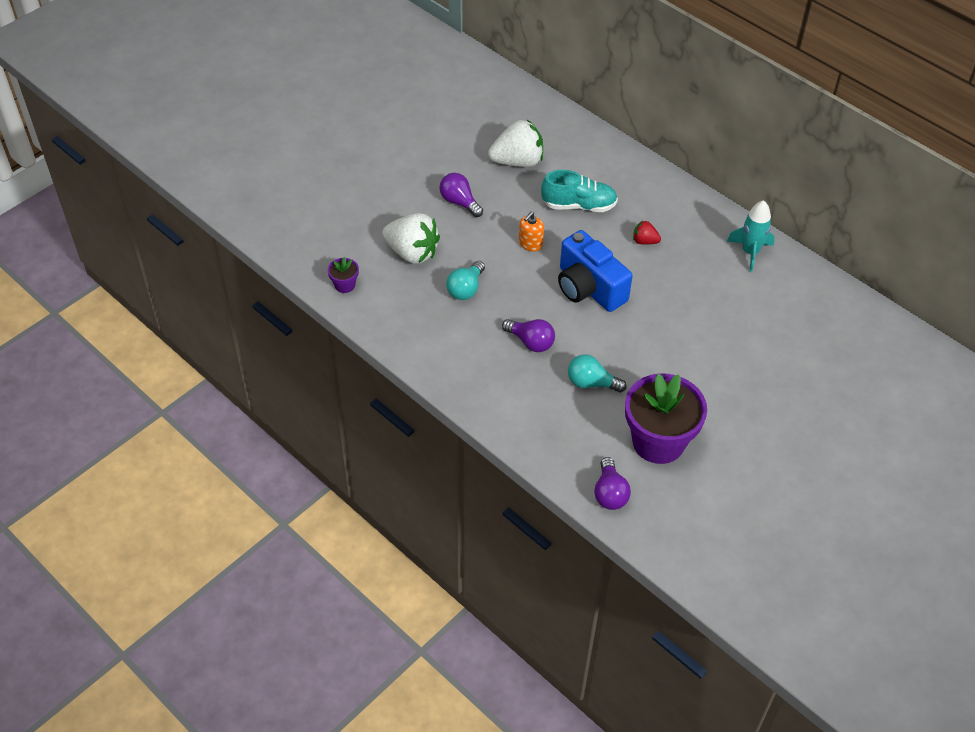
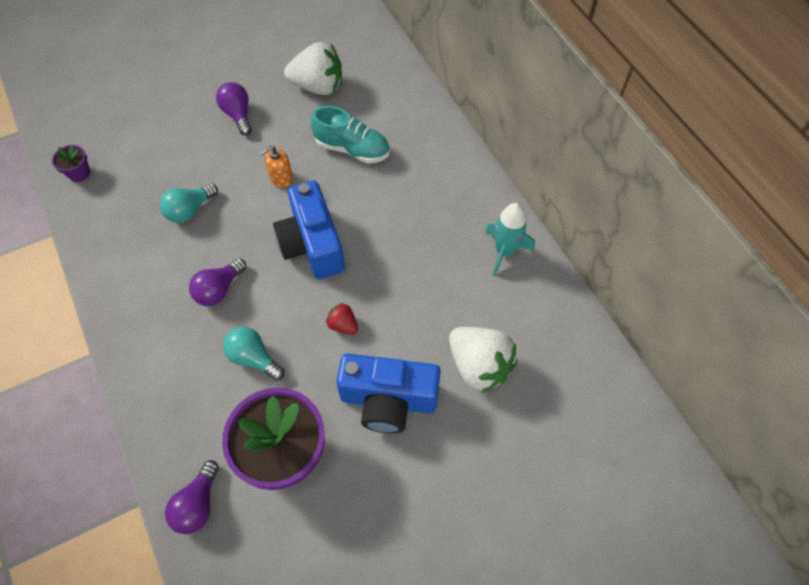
camera: 20 degrees right, 10 degrees up
(412, 253) = (162, 156): white strawberry -> white strawberry (479, 366)
(531, 342) = (219, 290): purple light bulb -> purple light bulb turned 75 degrees clockwise
(644, 241) = (398, 207): red strawberry -> red strawberry (343, 325)
(716, 382) = (388, 400): none -> blue camera

